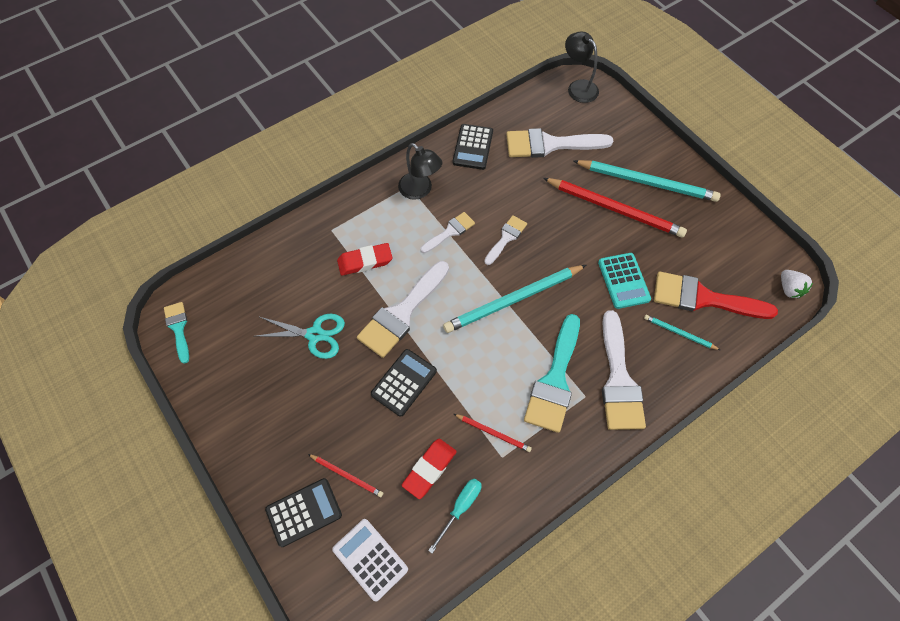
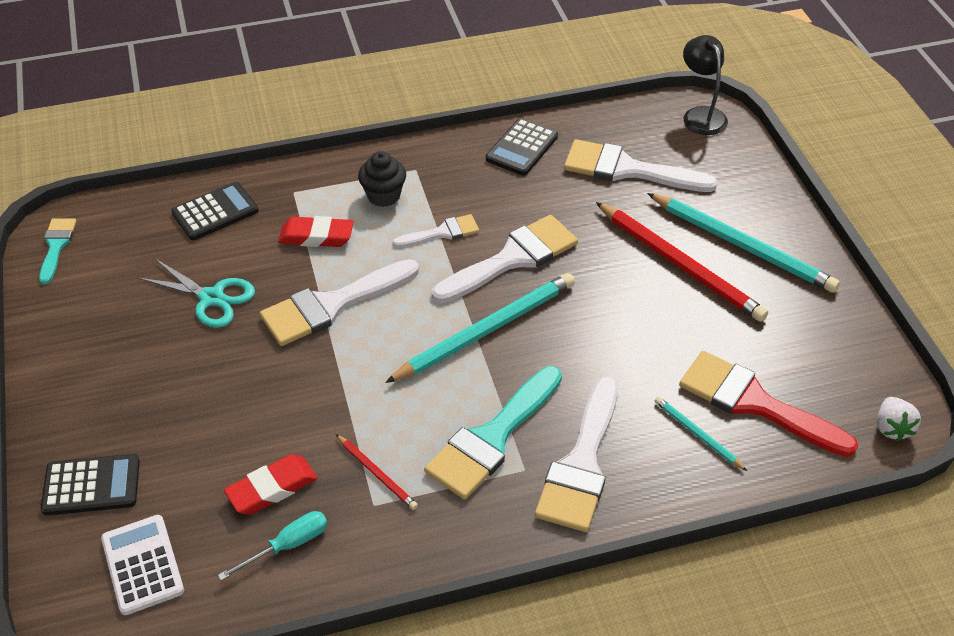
camera: 20 degrees right, 15 degrees down
(346, 475) = (165, 462): red pencil -> none
(396, 214) = (383, 196): none -> black cupcake
(404, 382) = (292, 382): black calculator -> black calculator (215, 212)
(420, 190) = (428, 178): black lamp -> none
(506, 238) = (512, 258): white brush -> white brush, size x1.83
(514, 300) = (485, 331): turquoise pencil -> turquoise pencil turned 150 degrees clockwise
(623, 281) = (649, 350): turquoise calculator -> none

